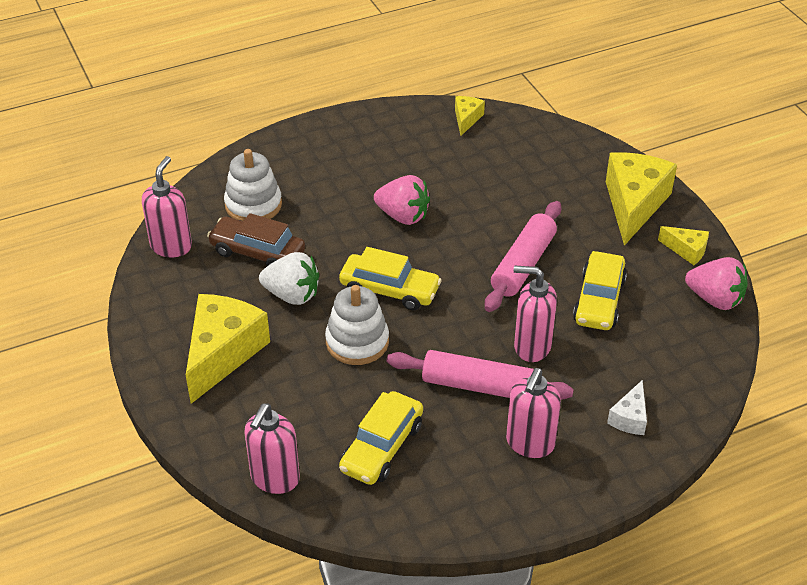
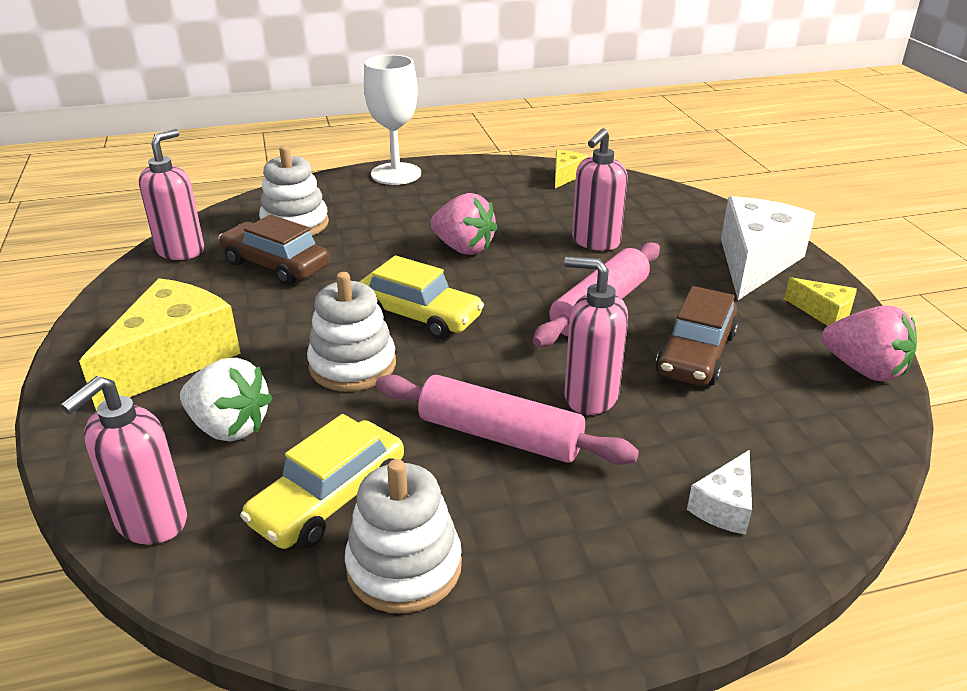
camera: 10 degrees right, 10 degrees down
(292, 295) = (294, 308): white strawberry -> white strawberry (229, 427)
(317, 133) = (396, 174): none -> white goblet
(445, 484) = (404, 567): none -> white stacking toy
(530, 444) = (557, 523): pink soap dispenser -> pink soap dispenser (595, 242)
(599, 300) = (696, 354): yellow car -> brown car
(634, 204) = (755, 262): yellow cheese -> white cheese

